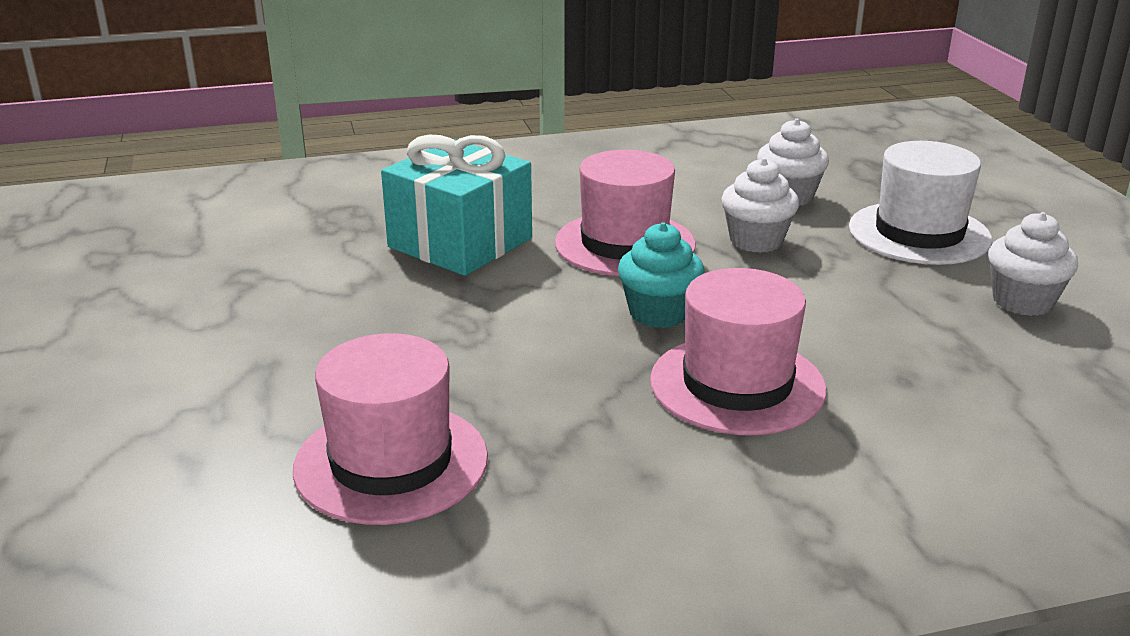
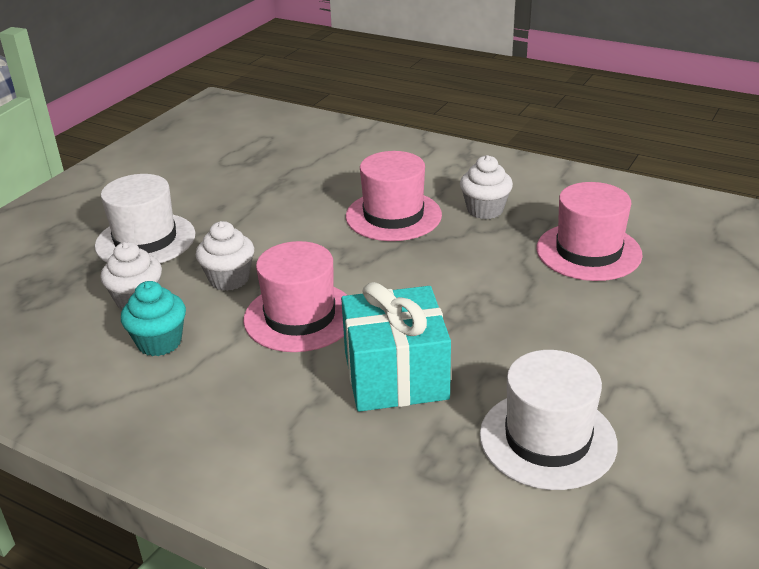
camera: 135 degrees left, 5 degrees up
(267, 257) = (547, 439): none -> white hat
(659, 313) = (364, 263): turquoise cupcake -> turquoise cupcake (159, 342)
(1022, 301) = (202, 190): white cupcake -> white cupcake (485, 210)

